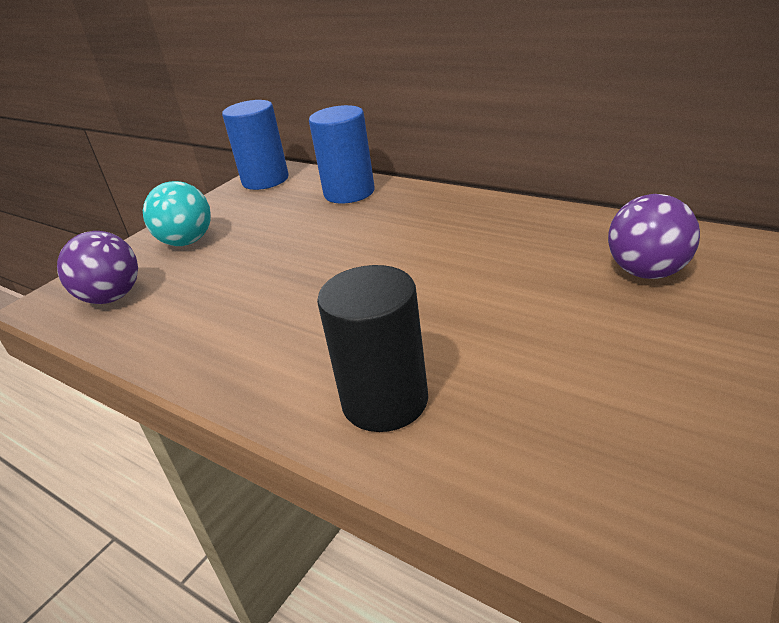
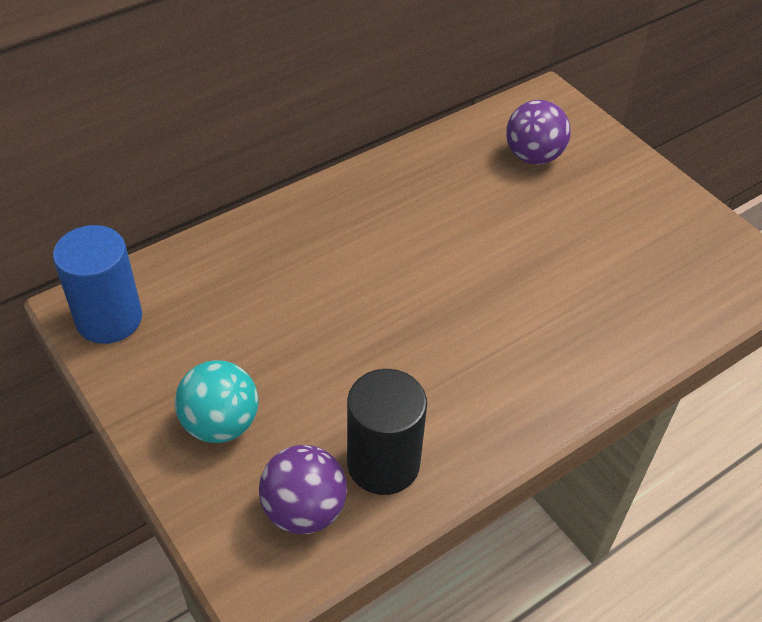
camera: 75 degrees left, 15 degrees up
(349, 192) = (232, 258): blue cylinder -> none
(385, 401) = (598, 339): black cylinder -> black cylinder (383, 463)

